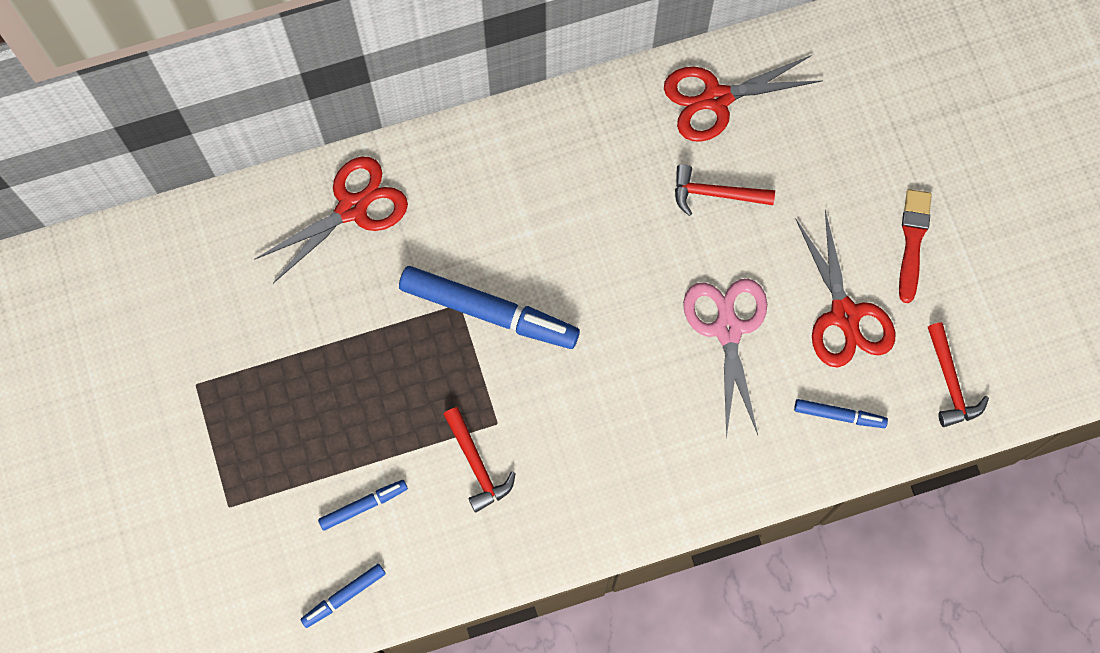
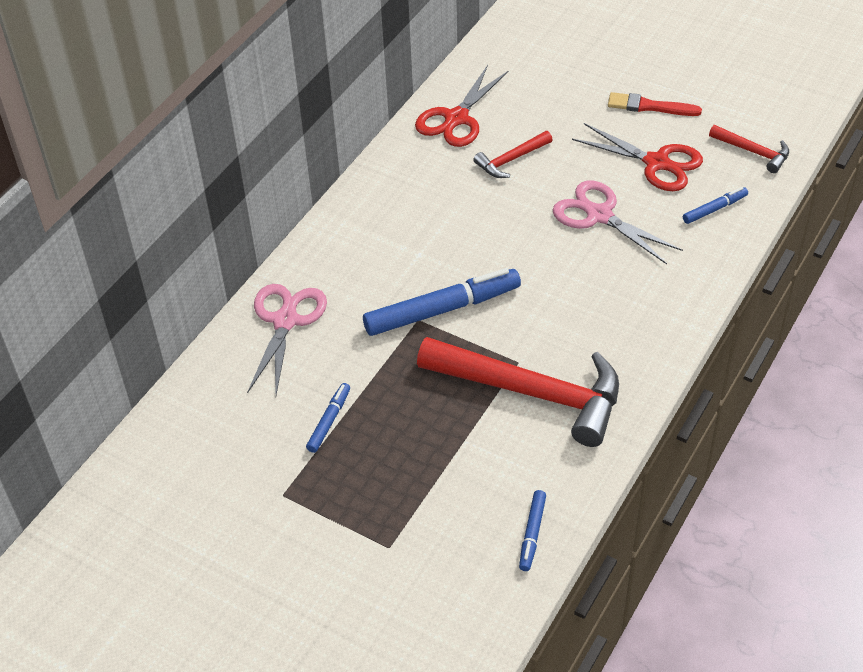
camera: 40 degrees left, 25 degrees down
(352, 208) = (285, 321): red scissors -> pink scissors
(363, 506) = (483, 472): blue marker -> blue marker (329, 421)
(477, 465) = (532, 393): red hammer -> red hammer, size x2.16
(912, 241) = (649, 106): red brush -> red brush turned 45 degrees counterclockwise

